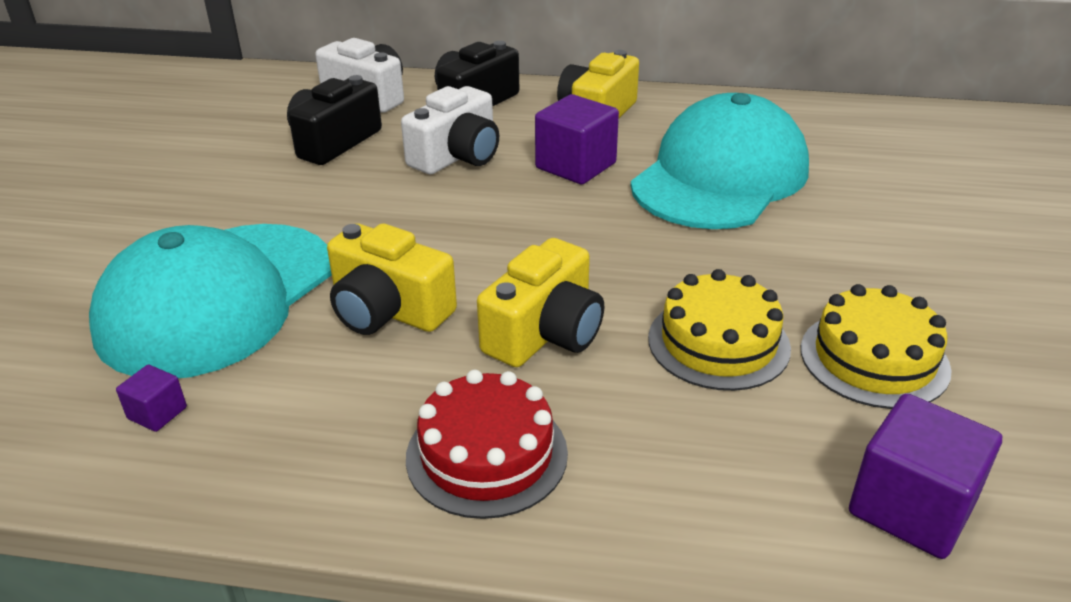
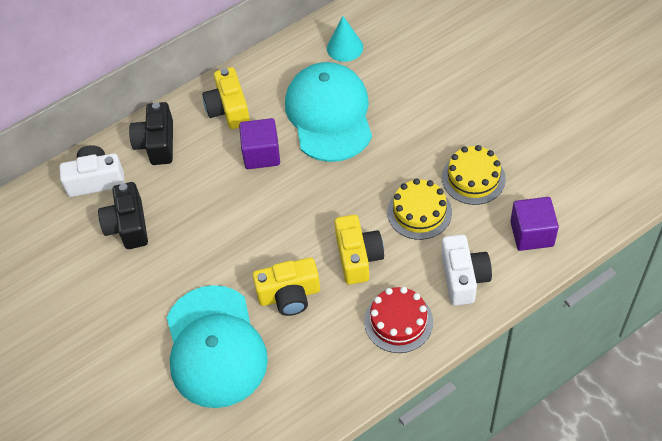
camera: 40 degrees left, 20 degrees up
(157, 413) = (271, 405): purple cube -> none
(457, 156) = (201, 189): white camera -> white camera (463, 278)
(829, 133) = (345, 47): none -> turquoise cone

